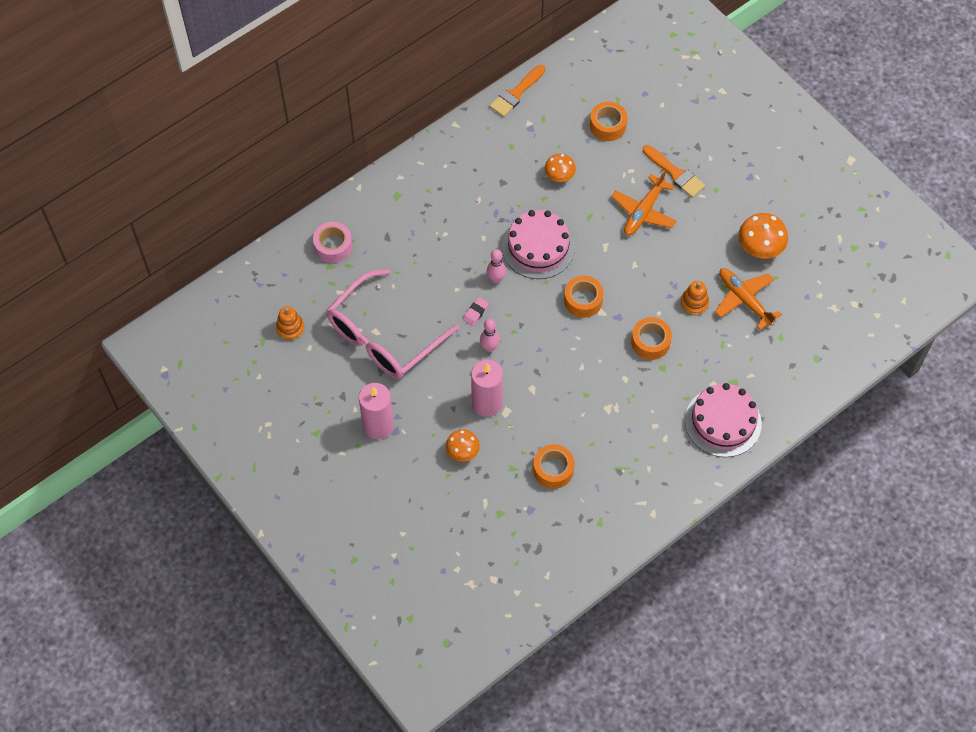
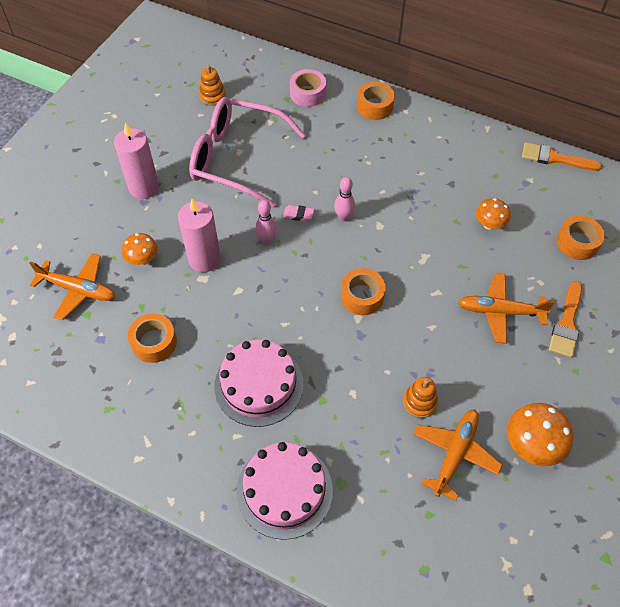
camera: 65 degrees right, 5 degrees down
(469, 514) = (78, 290): none -> orange plane
(538, 247) = (399, 237): pink cake -> pink cake (259, 385)
(650, 342) = (347, 377): orange tape -> orange tape (374, 106)

